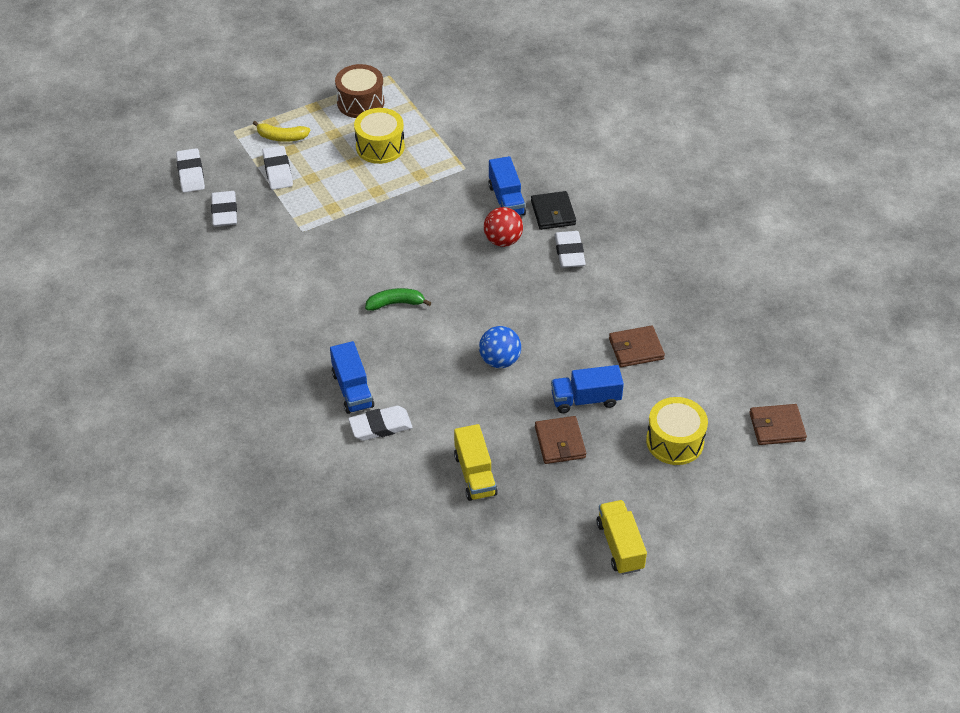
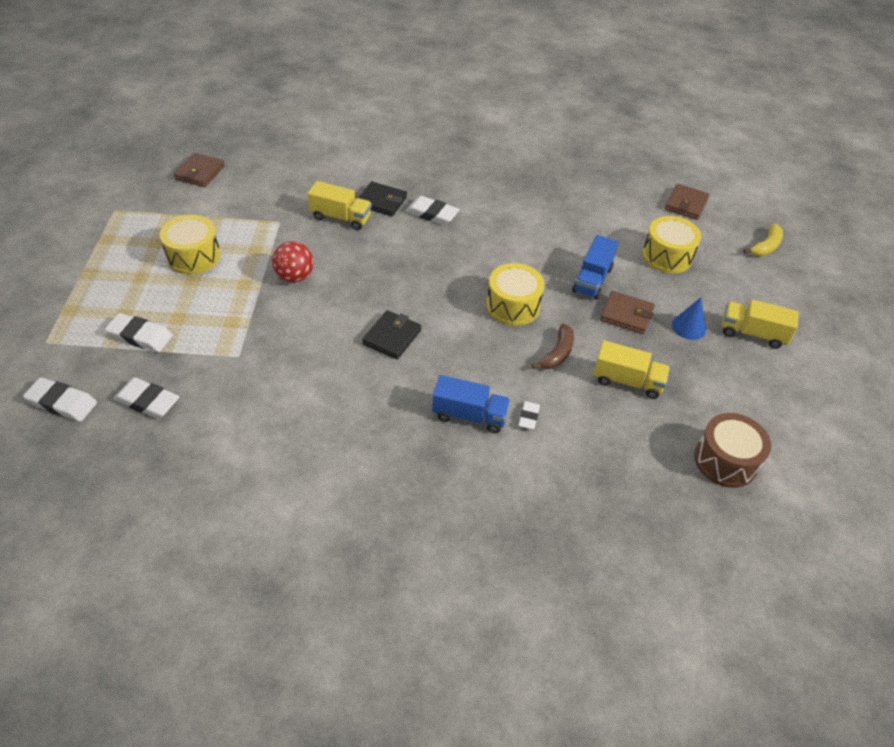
camera: 60 degrees left, 0 degrees up
(281, 137) = (99, 312): yellow banana -> yellow banana (765, 246)
(360, 102) = (124, 242): brown drum -> brown drum (725, 461)
(380, 426) = (528, 417): white eraser -> white eraser, size x0.58
(395, 303) = (392, 337): green banana -> black wallet
(468, 414) = (557, 353): none -> brown banana
(500, 360) = (513, 306): blue ball -> yellow drum
(503, 240) = (383, 241): red ball -> red ball (295, 276)
(506, 200) = (341, 217): blue truck -> yellow truck
(585, 494) = (689, 327): none -> blue cone
(636, 349) = (561, 230): brown wallet -> brown wallet (200, 173)

